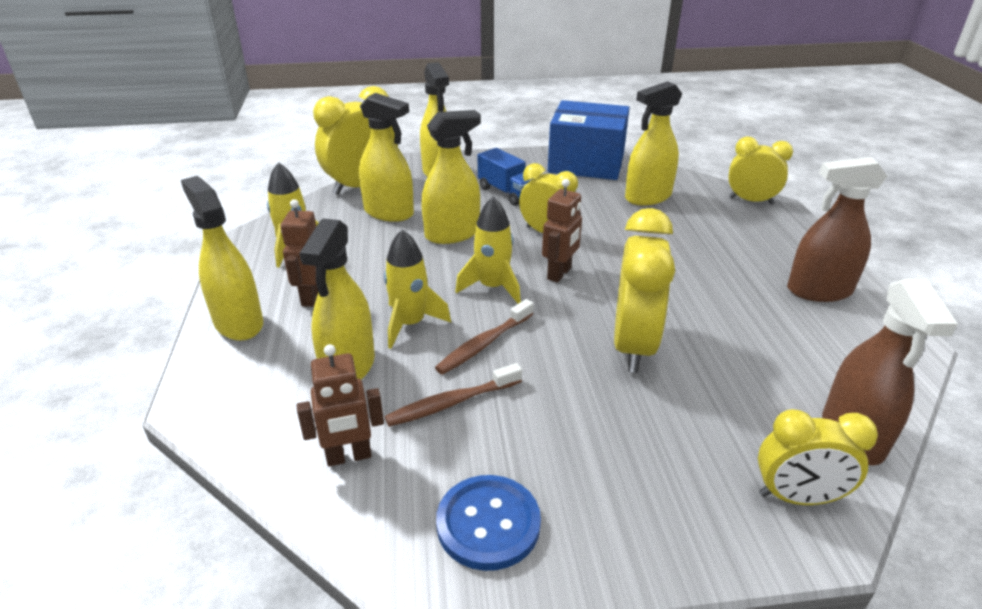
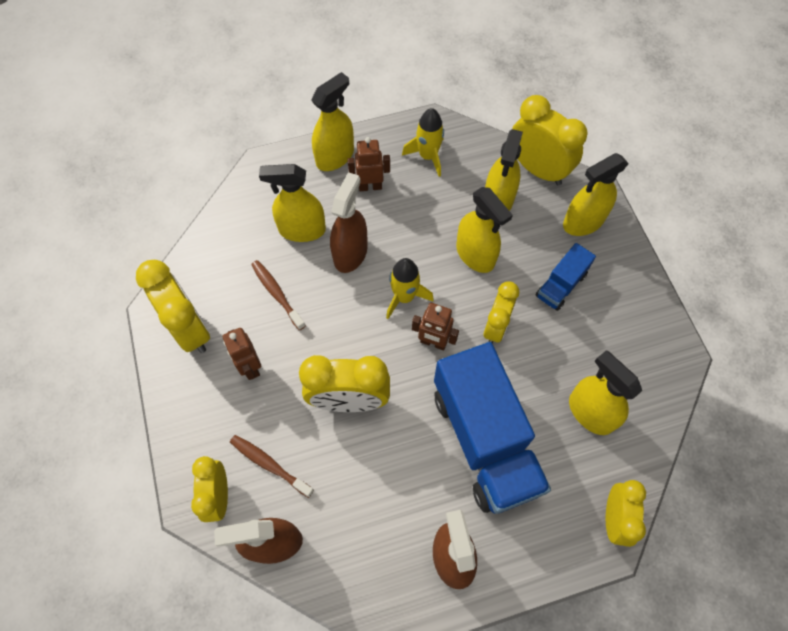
camera: 80 degrees right, 30 degrees up
(349, 456) = (229, 252): brown robot -> brown robot (250, 367)
(410, 324) = (350, 253): yellow rocket -> brown spray bottle
(484, 344) = (336, 302): brown toothbrush -> brown toothbrush (269, 464)
(488, 523) = (190, 329): blue button -> yellow clock
(586, 163) = (650, 350): blue box -> none
(680, 255) = (484, 439): none -> blue truck

